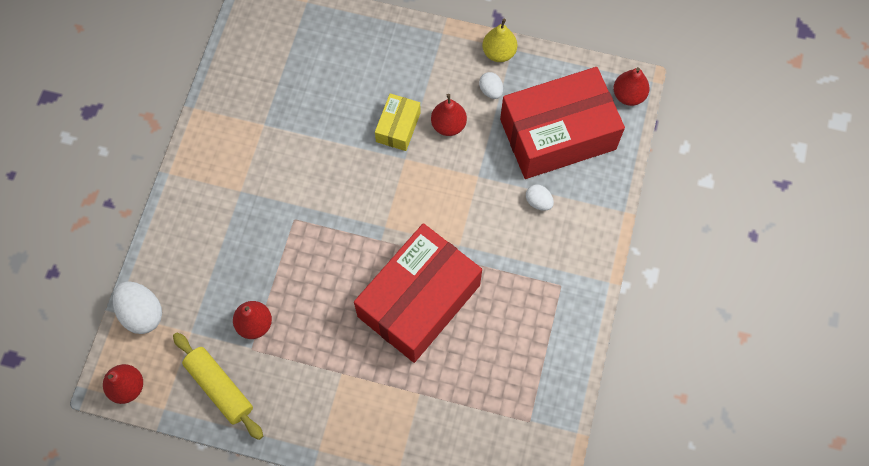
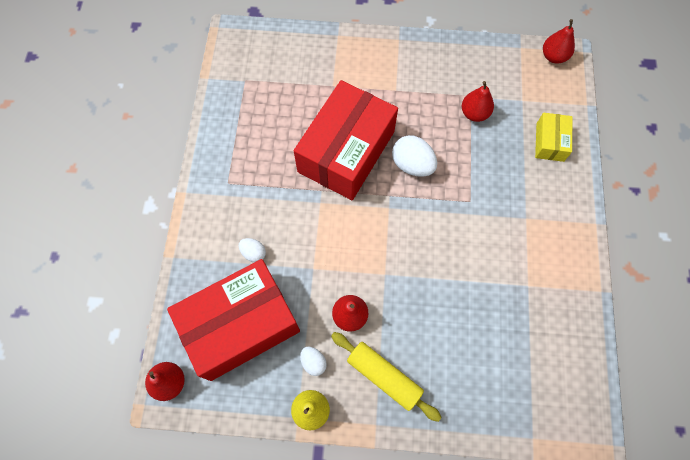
camera: 170 degrees right, 0 degrees up
(142, 313) = (566, 107): white egg -> white egg (412, 165)
(220, 387) = (485, 66): yellow rolling pin -> yellow rolling pin (383, 377)
(398, 127) = (398, 305): yellow box -> yellow box (549, 142)

